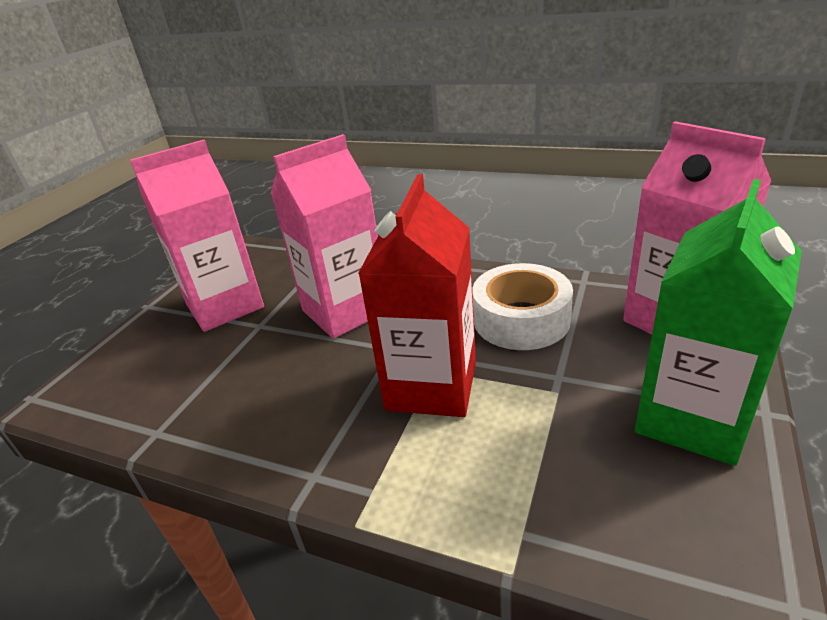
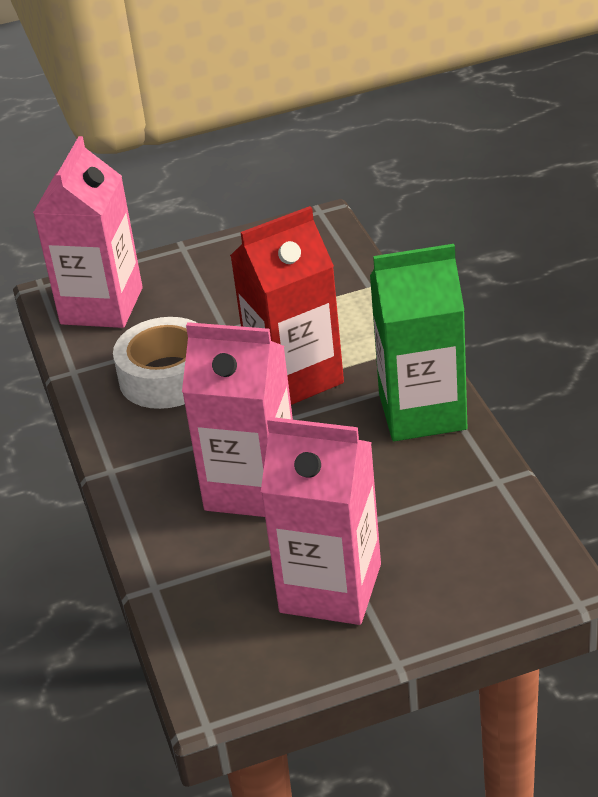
camera: 130 degrees left, 5 degrees up
(692, 418) = (215, 267): green carton -> green carton (422, 412)

